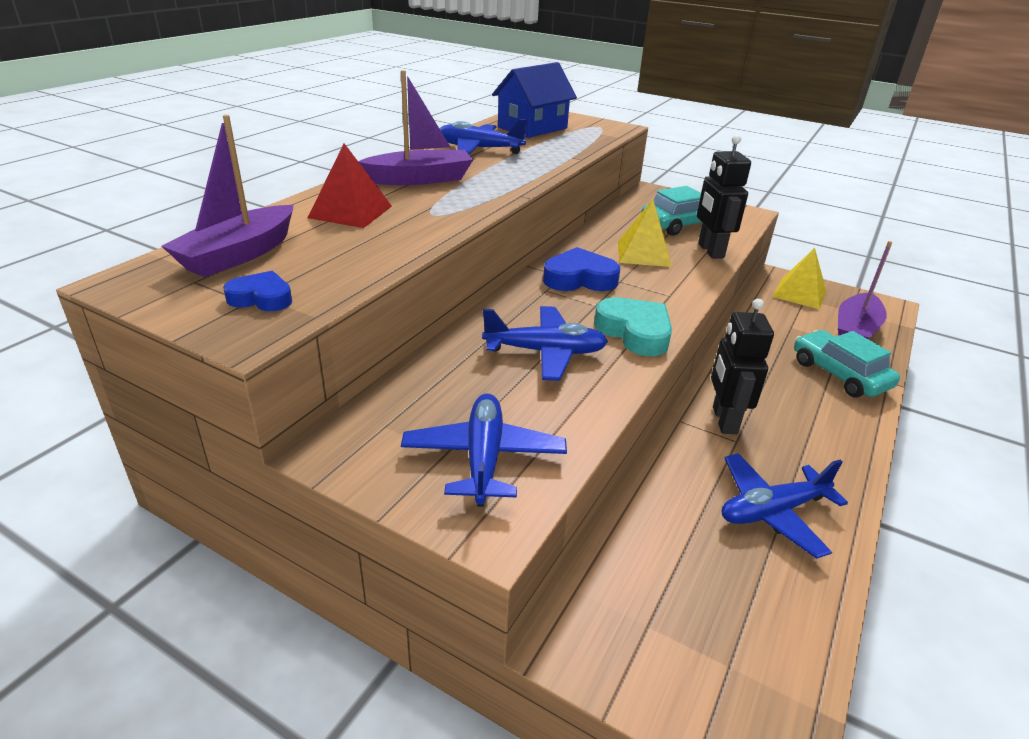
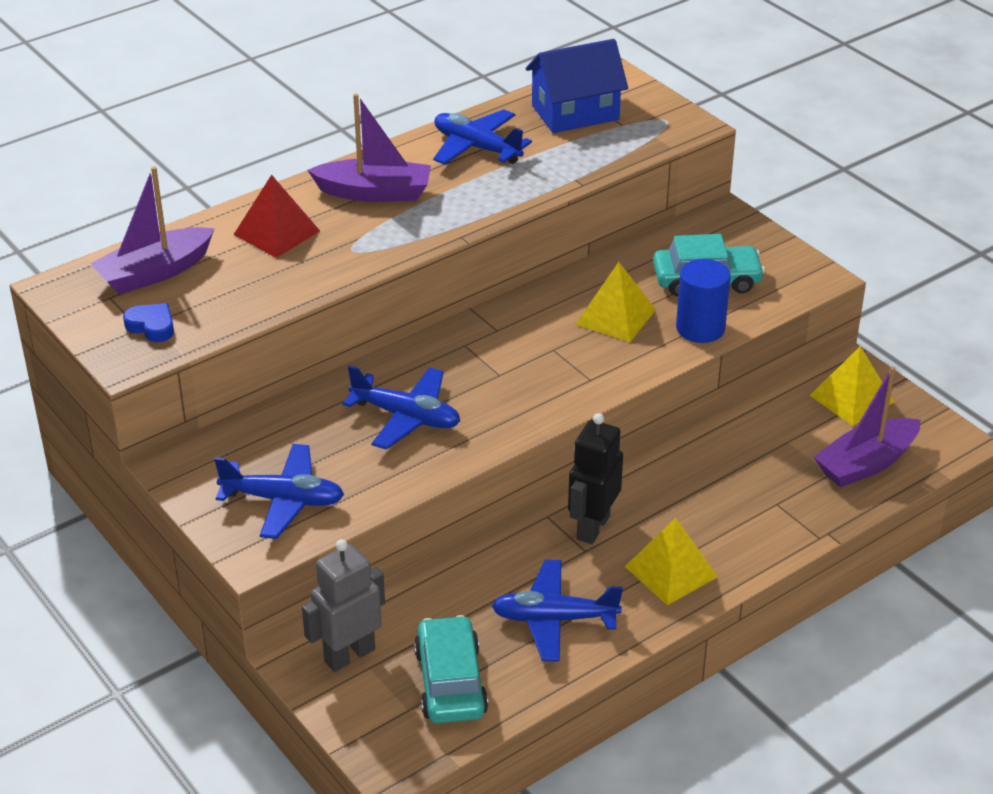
camera: 25 degrees right, 5 degrees up
(484, 458) = (283, 500): blue plane -> blue plane turned 75 degrees clockwise
(579, 278) = (511, 337): blue heart -> none
(616, 618) = (349, 655): none -> grey robot
(635, 332) = (511, 415): turquoise heart -> none
(710, 251) = (700, 328): black robot -> blue cylinder
(818, 440) = (671, 571): none -> yellow pyramid
(839, 374) = (778, 511): turquoise car -> turquoise car (450, 682)

